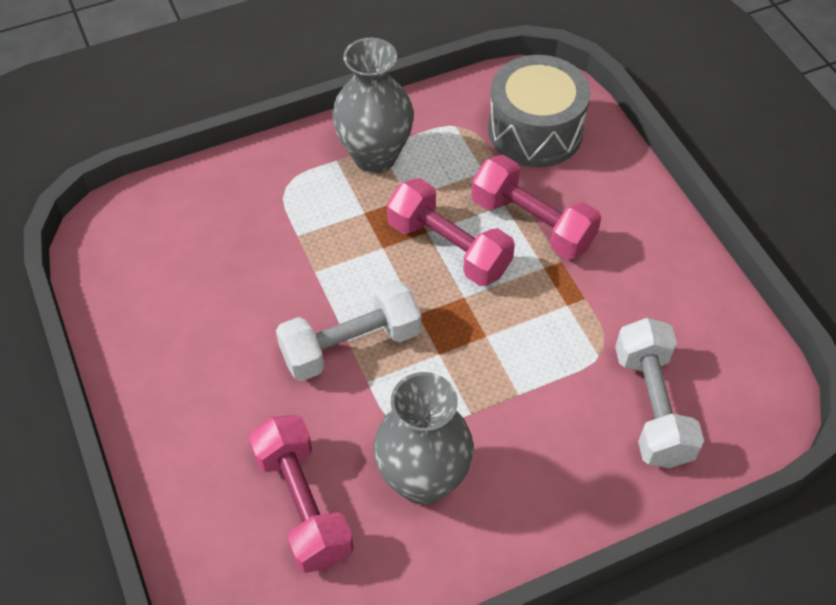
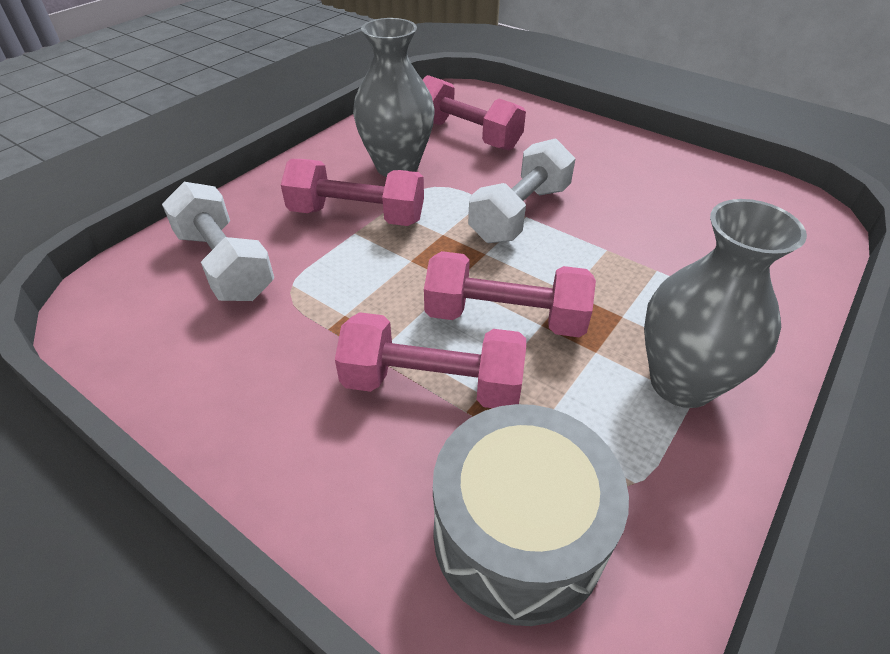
camera: 150 degrees right, 10 degrees down
(506, 417) = (357, 216): none -> pink dumbbell

